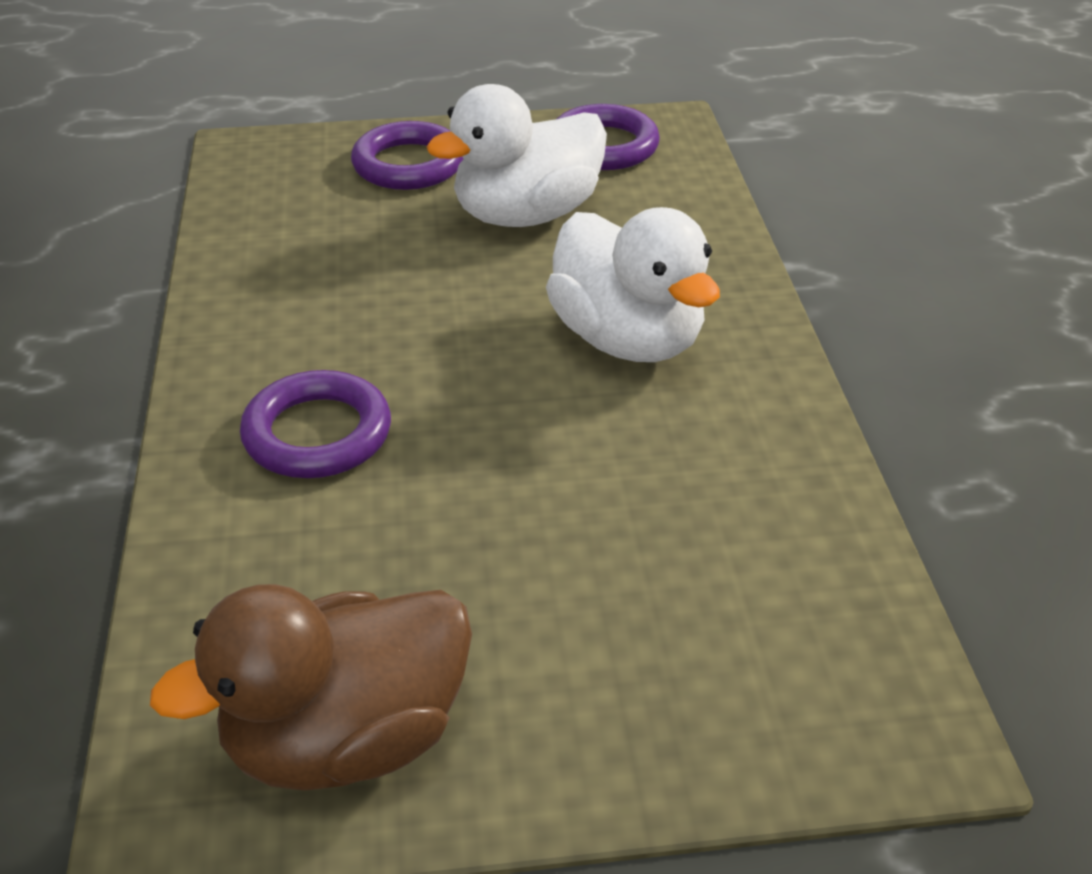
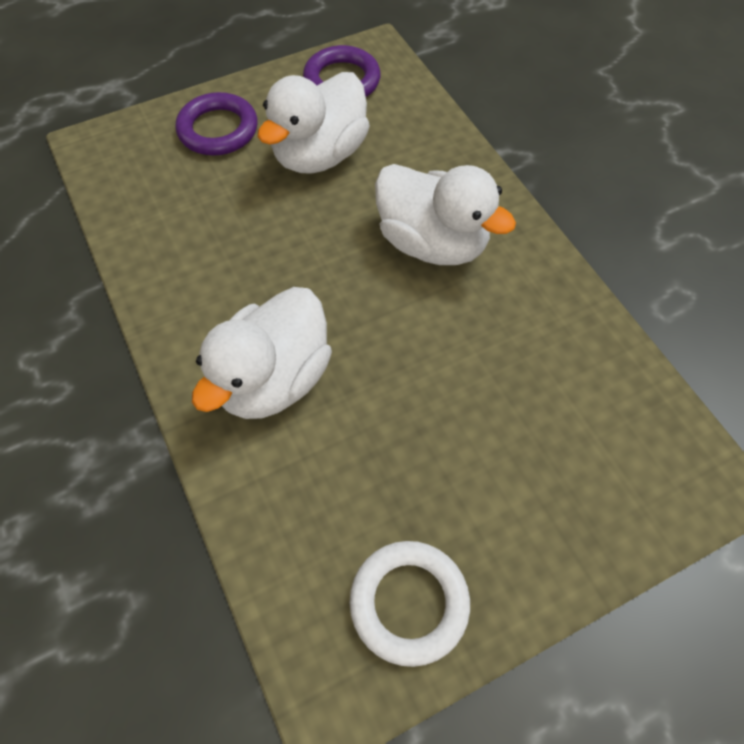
camera: 20 degrees left, 20 degrees up
(317, 434) = (273, 379): purple ring -> white duck
(346, 739) = (409, 603): brown duck -> white ring

